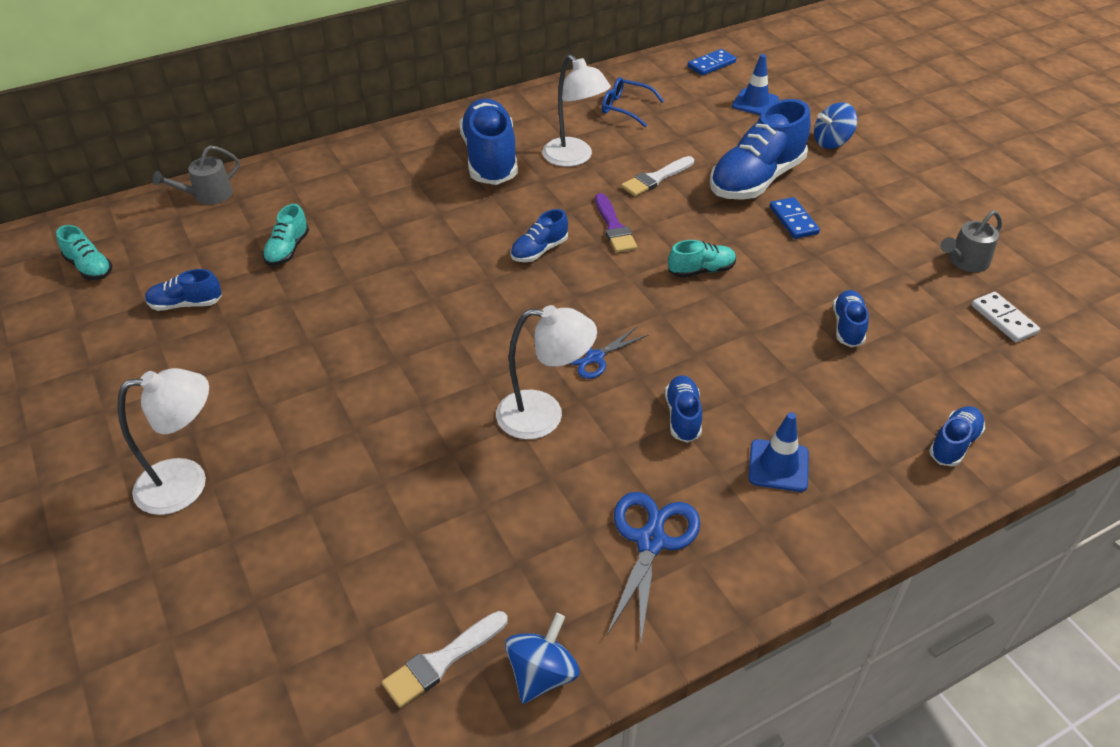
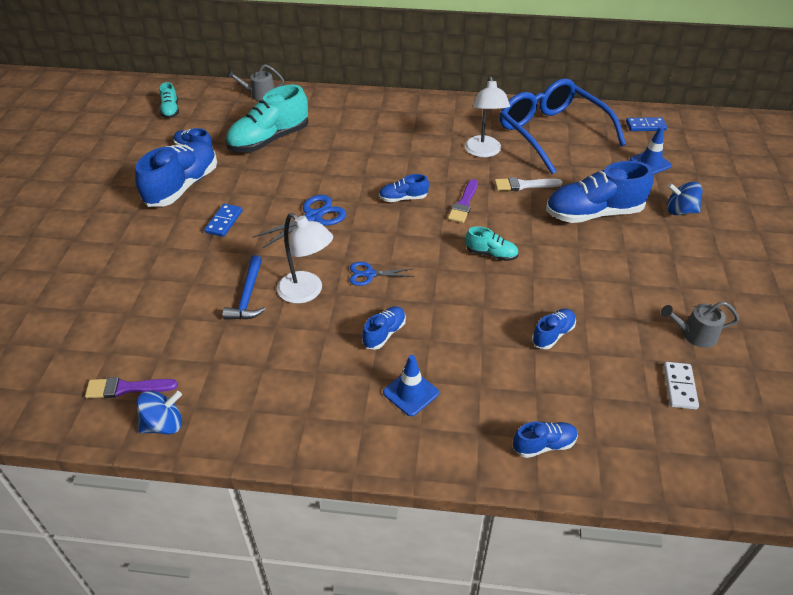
camera: 35 degrees right, 0 degrees up
(186, 483) = (107, 237): white lamp -> none
(287, 250) = (269, 140): turquoise shoe -> turquoise shoe, size x2.04
(442, 661) = (126, 388): white brush -> purple brush
(475, 458) = (248, 296): none -> blue hammer
(490, 159) = (431, 133): blue shoe -> blue shoe (182, 186)
(625, 108) = (552, 133): blue glasses -> blue glasses, size x2.35
(650, 541) = (290, 392): blue scissors -> blue scissors (313, 217)
(793, 220) = (591, 250): blue domino -> blue domino (224, 222)

